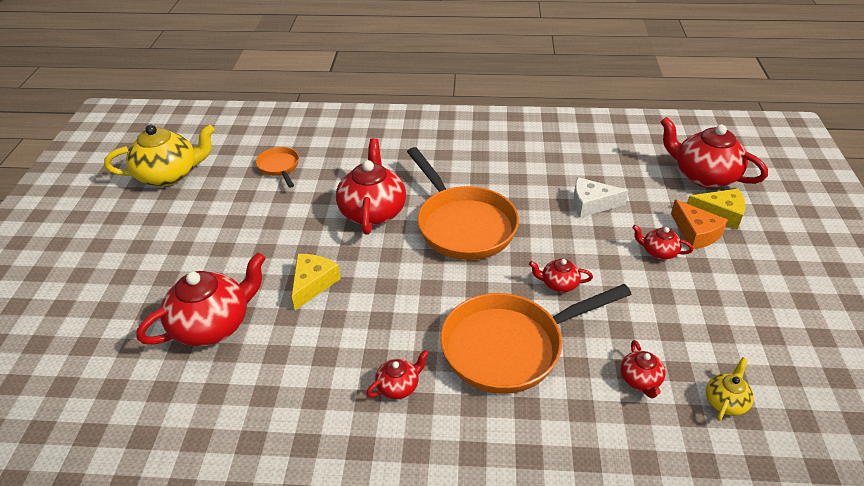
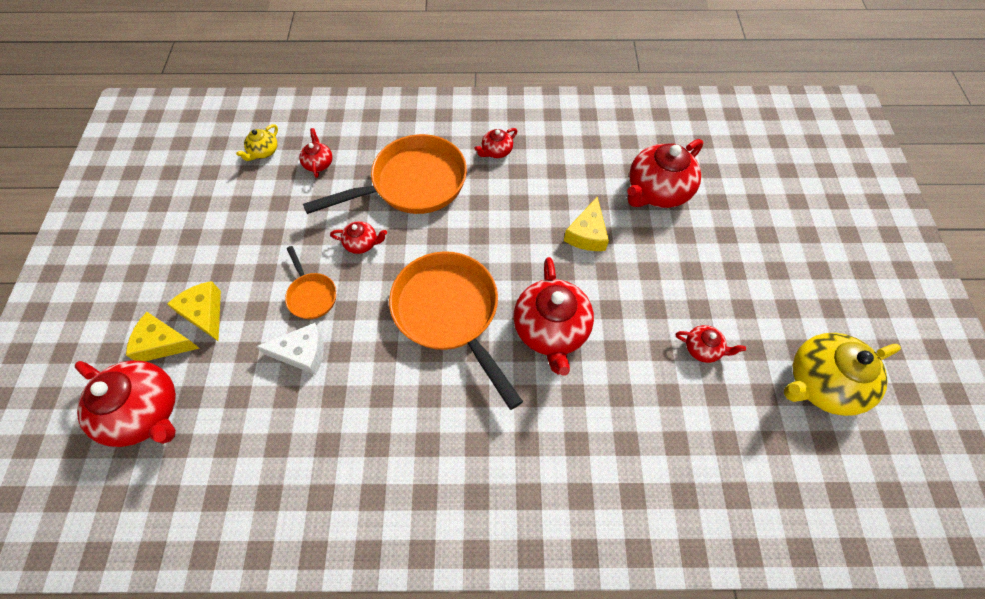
camera: 175 degrees right, 20 degrees up
(279, 167) = (688, 405): orange pan -> orange pan (311, 295)
(658, 252) = (254, 285): red teapot -> red teapot (703, 348)
(696, 233) = (204, 313): orange cheese -> yellow cheese

